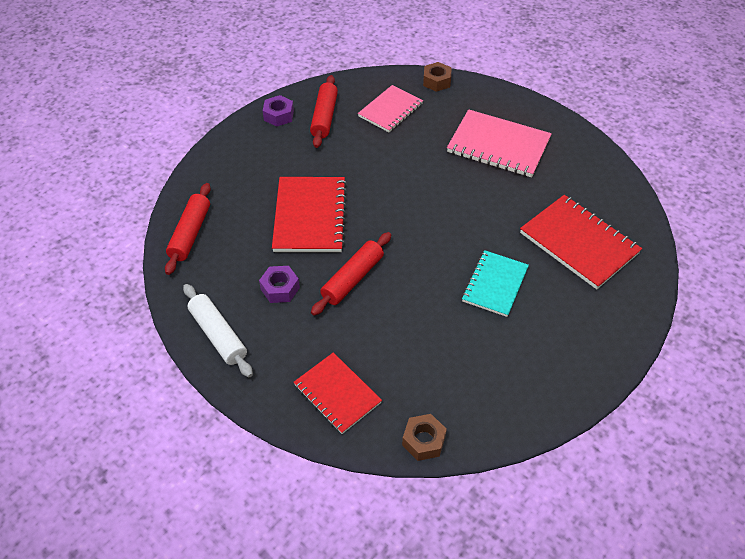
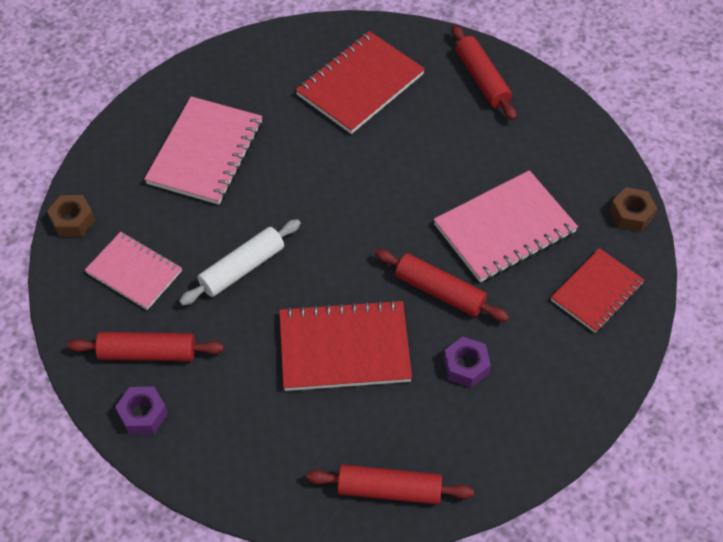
camera: 95 degrees left, 5 degrees up
(218, 335) = (545, 423): white rolling pin -> white rolling pin (242, 268)
(413, 332) = (504, 228): none -> pink notebook
(495, 284) = (428, 157): turquoise notebook -> none
(595, 336) = (482, 79): none -> red rolling pin

